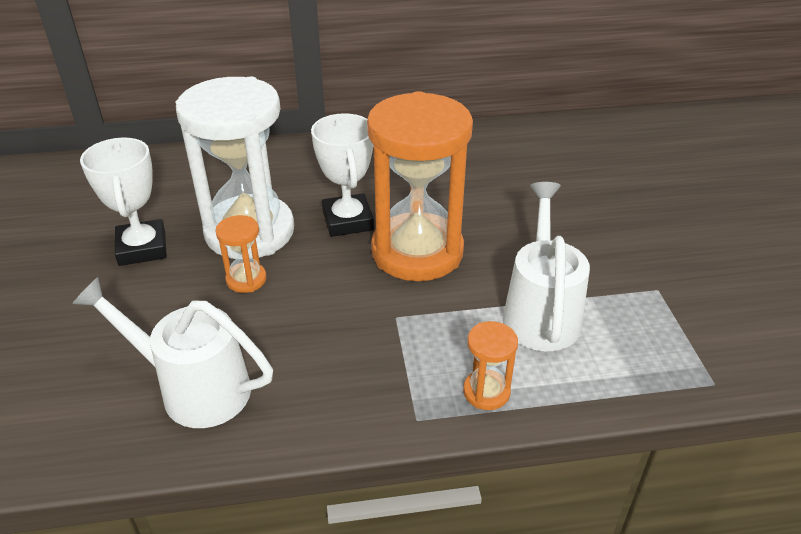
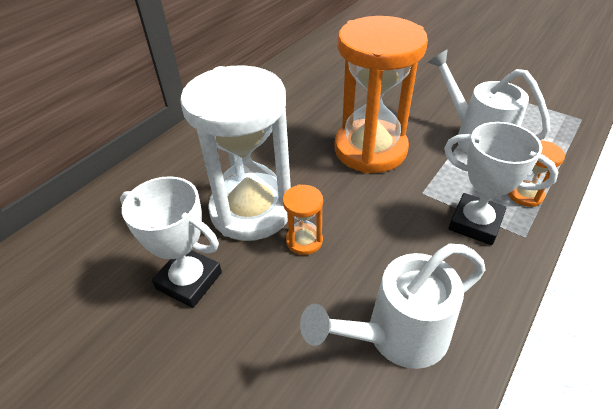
camera: 45 degrees left, 5 degrees up
(347, 220) = (302, 159): white trophy -> white trophy (475, 223)

